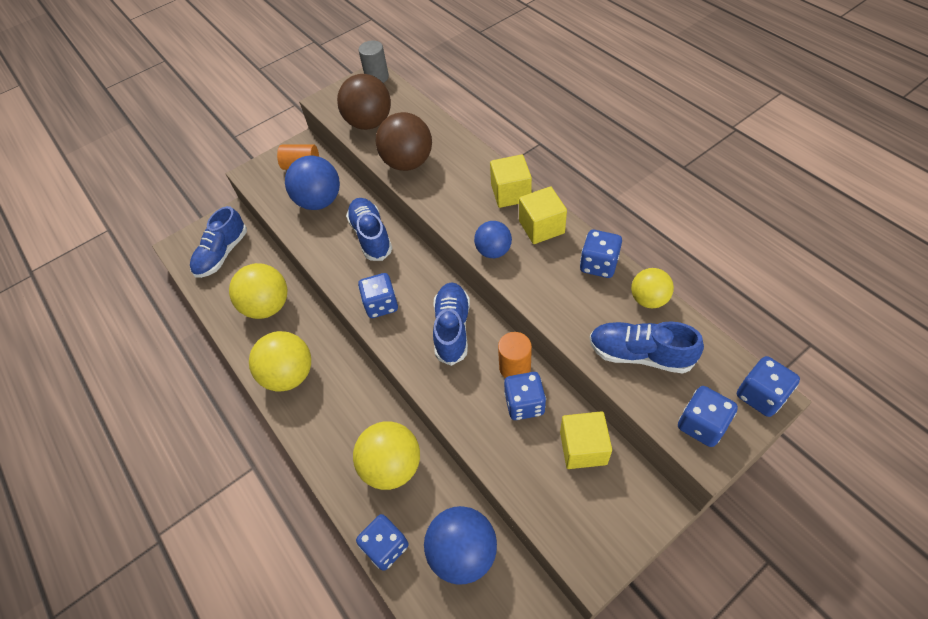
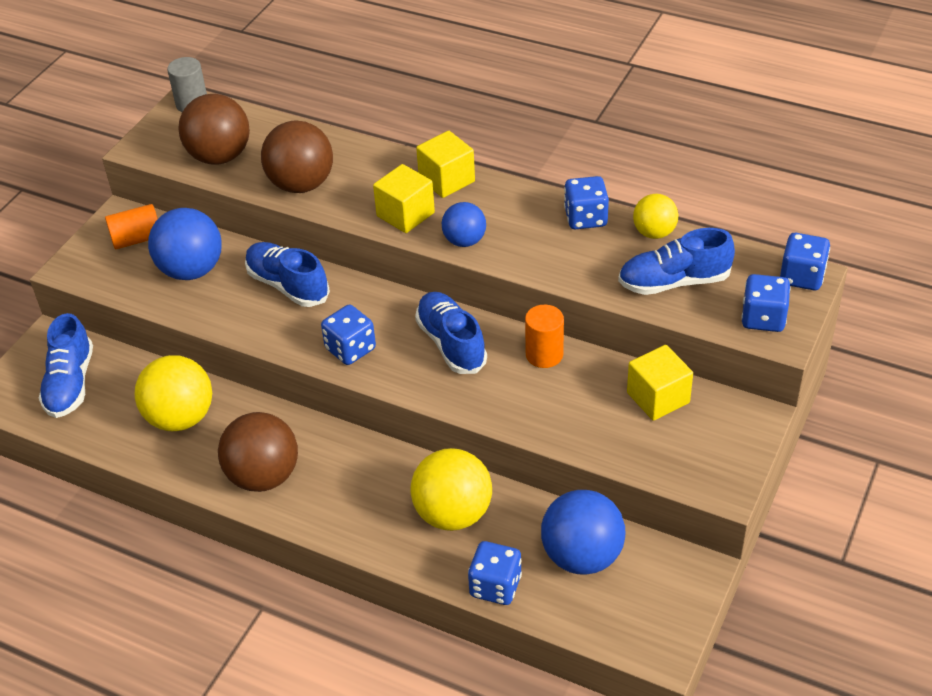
camera: 30 degrees left, 10 degrees down
(289, 374) = (263, 476): yellow ball -> brown ball
(524, 404) = (575, 383): blue dice -> none
(541, 227) = (503, 202): yellow cube -> yellow cube (405, 214)

